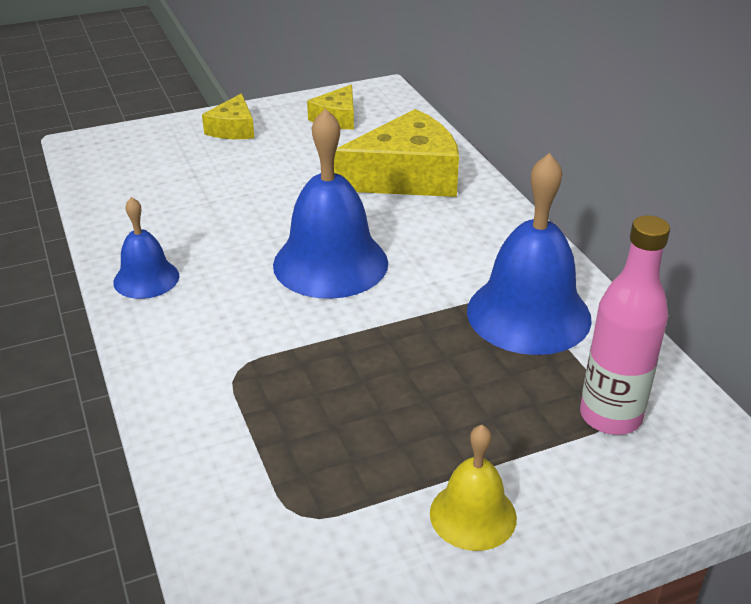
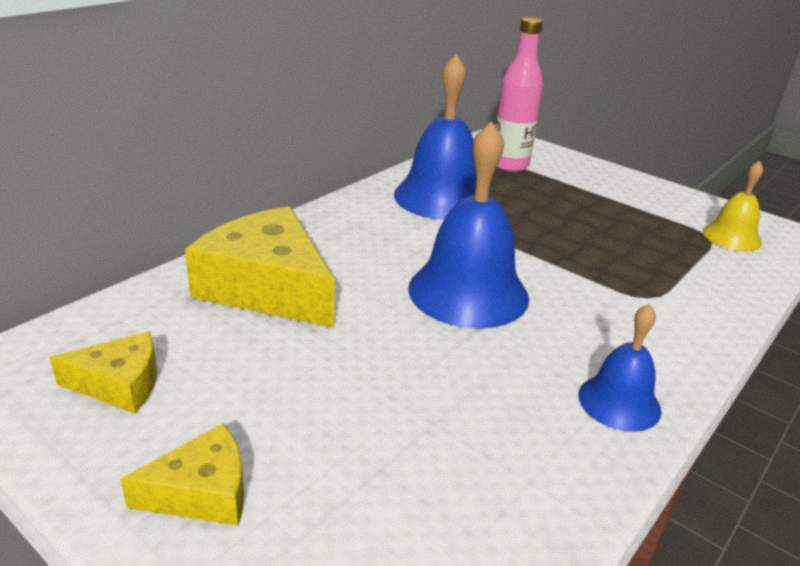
camera: 120 degrees left, 5 degrees down
(473, 515) = (631, 191): yellow bell -> yellow bell (731, 237)

